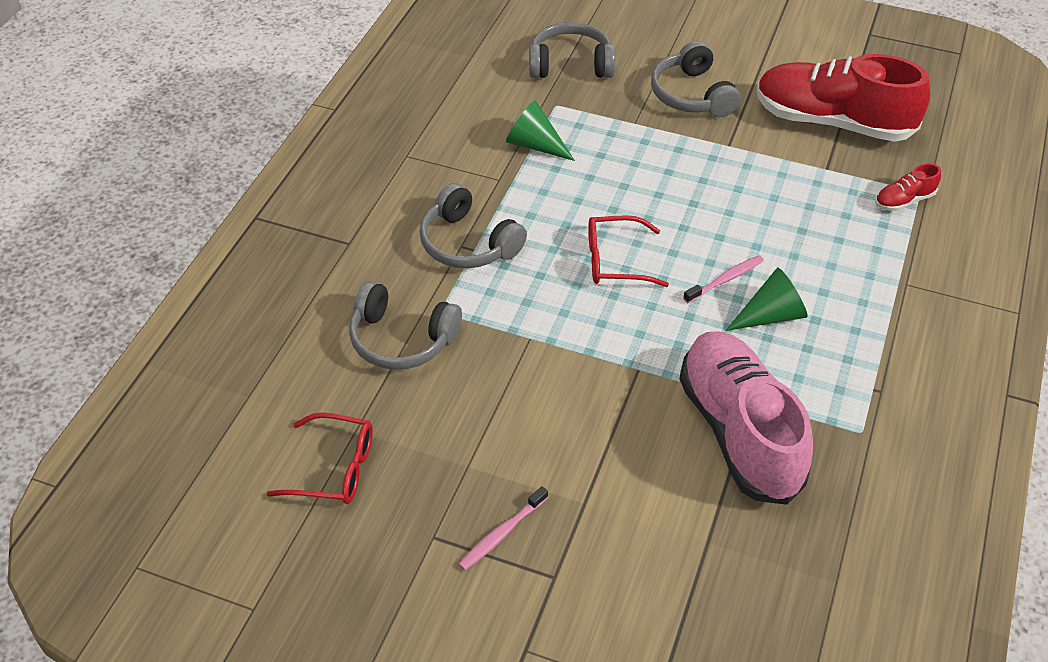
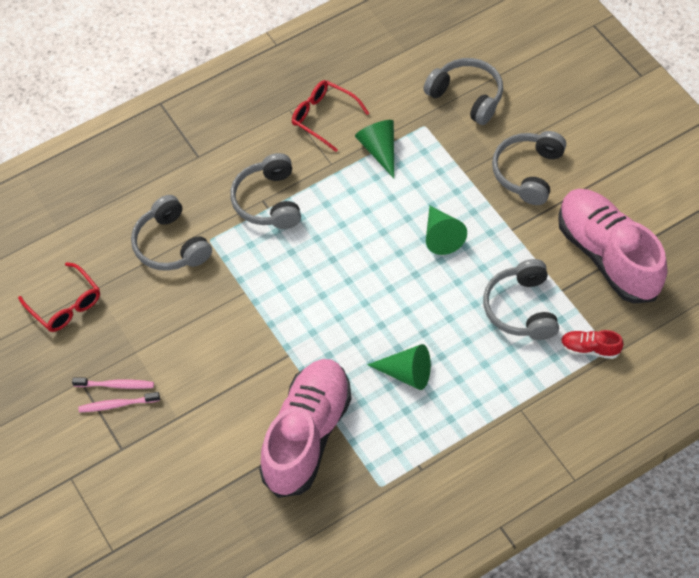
camera: 40 degrees right, 10 degrees up
(615, 261) = (347, 271): red glasses -> red glasses (323, 117)
(672, 183) = (441, 236): none -> green cone
(725, 280) = (403, 329): pink toothbrush -> pink toothbrush (116, 385)
(809, 202) = (521, 308): none -> grey headphones
(832, 122) = (607, 255): red shoe -> pink shoe

